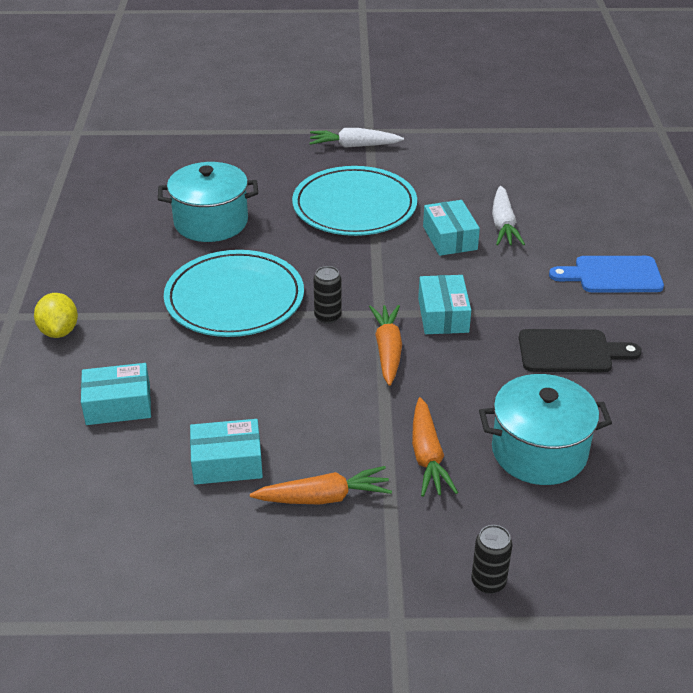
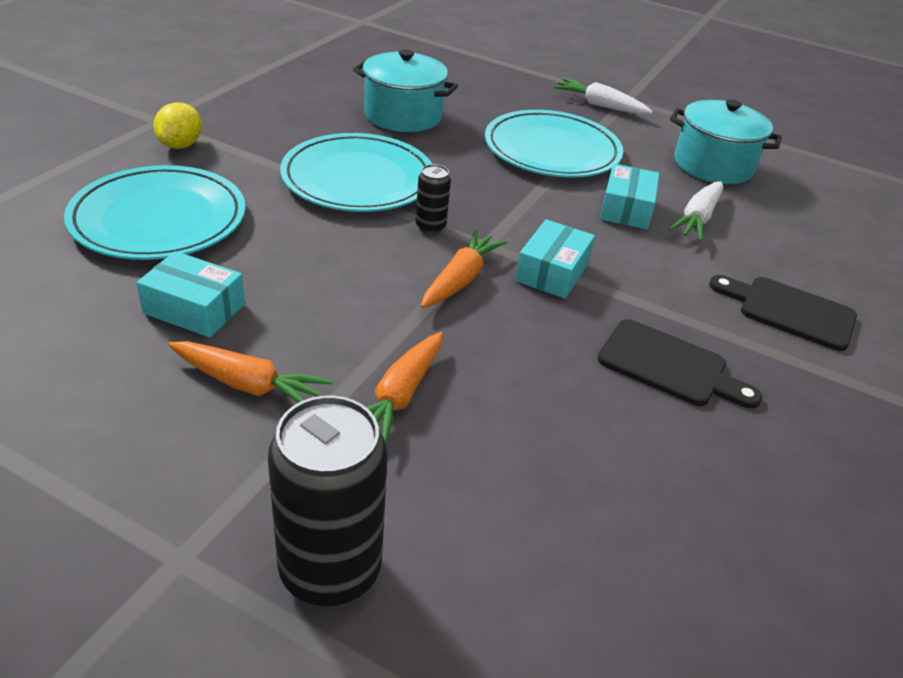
camera: 25 degrees right, 0 degrees up
(118, 405) = (159, 219): turquoise box -> turquoise plate
(488, 582) = (330, 570): black can -> black can, size x2.02
(539, 451) = (534, 453): turquoise pot -> turquoise pot (713, 165)
(612, 275) = (789, 311): blue cutting board -> black cutting board

